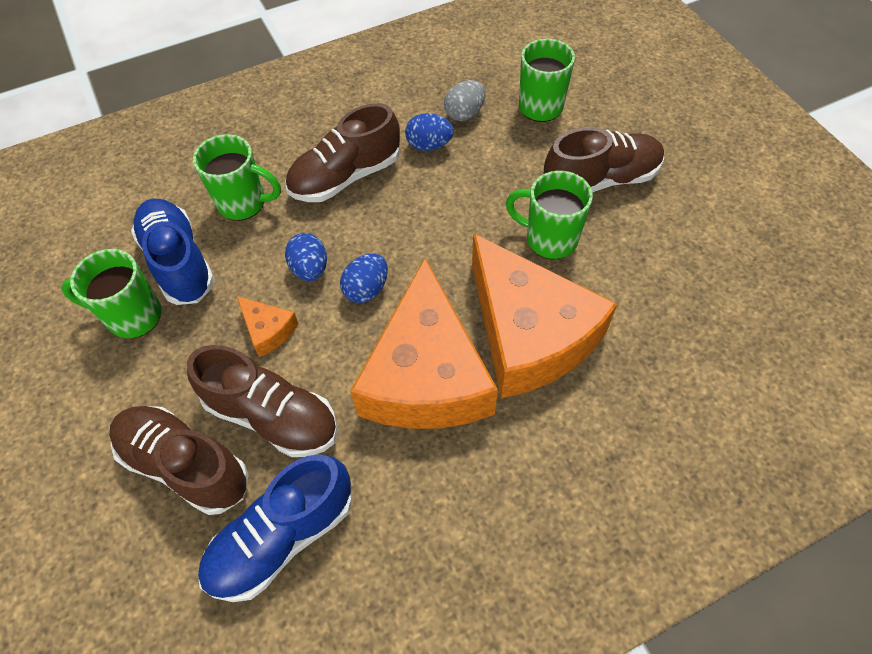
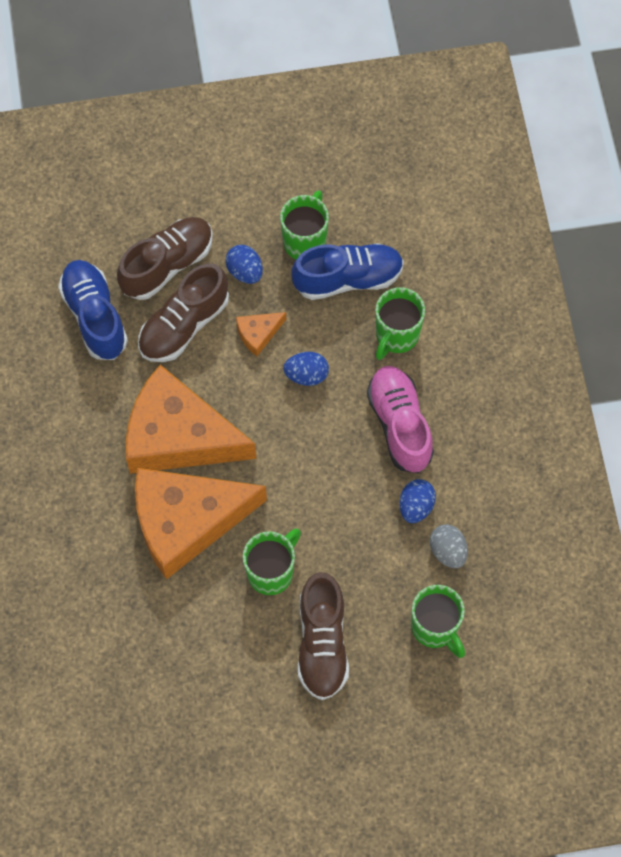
camera: 105 degrees right, 10 degrees up
(346, 177) = (399, 424): brown shoe -> pink shoe
(366, 289) = (271, 413): blue egg -> blue egg (245, 271)

